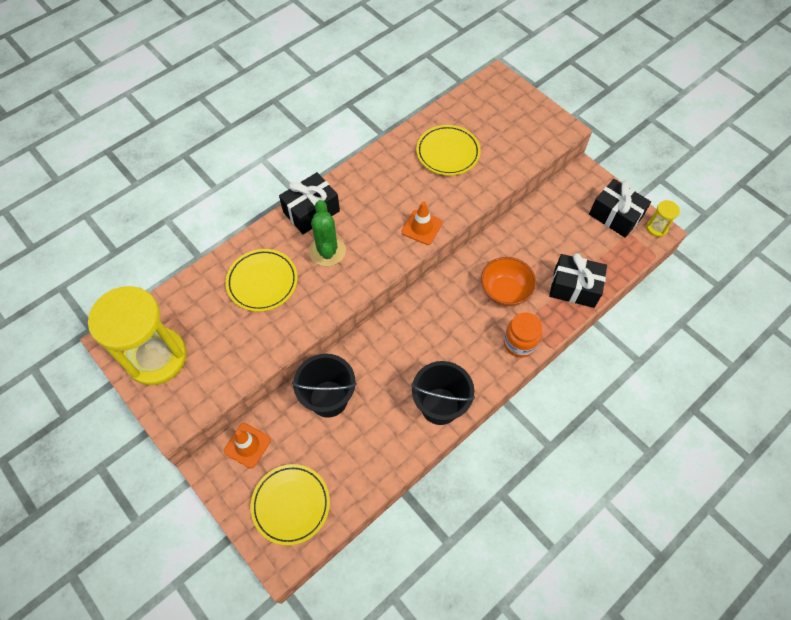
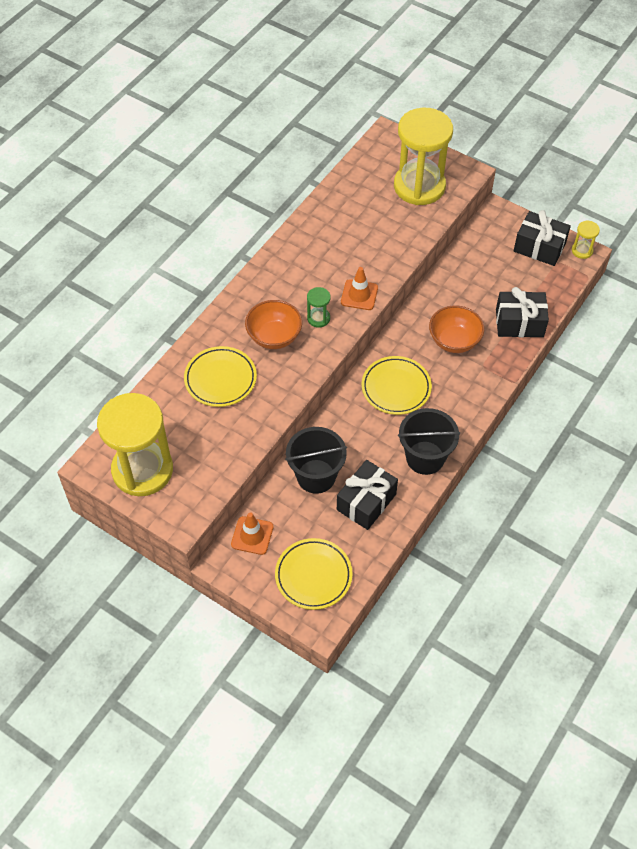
camera: 15 degrees left, 5 degrees down
(311, 211) = (244, 303): black gift -> black gift (366, 502)
(327, 251) = (274, 336): green cactus -> orange bowl
(375, 242) = (318, 318): none -> green hourglass
(448, 153) = (361, 219): yellow plate -> yellow plate (396, 388)
(513, 133) = (419, 186): none -> yellow hourglass
(519, 343) = (483, 385): orange jar -> none

